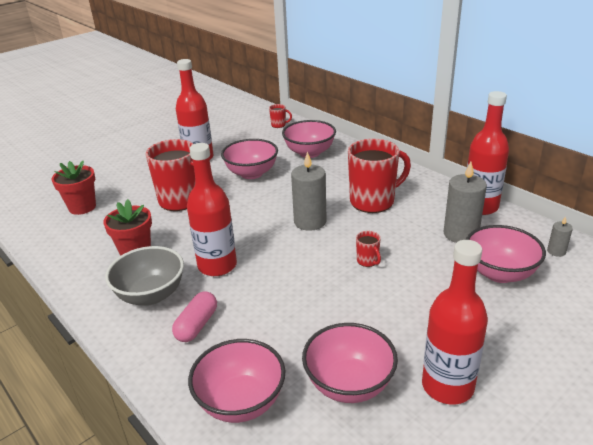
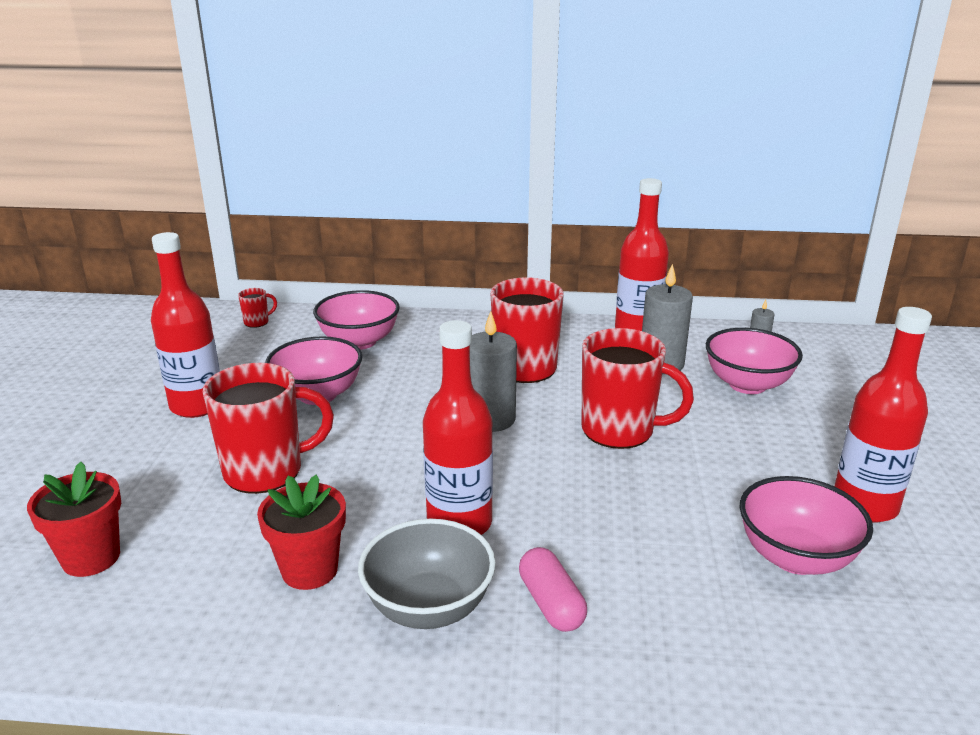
camera: 45 degrees left, 5 degrees down
(241, 402) = (735, 647): pink bowl -> none
(368, 261) = (620, 431): red mug -> red mug, size x2.36

